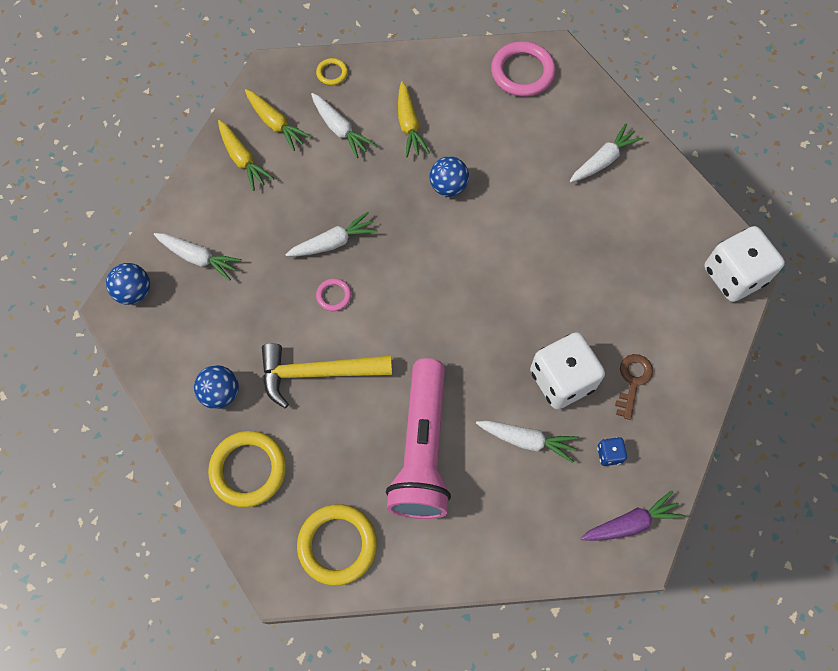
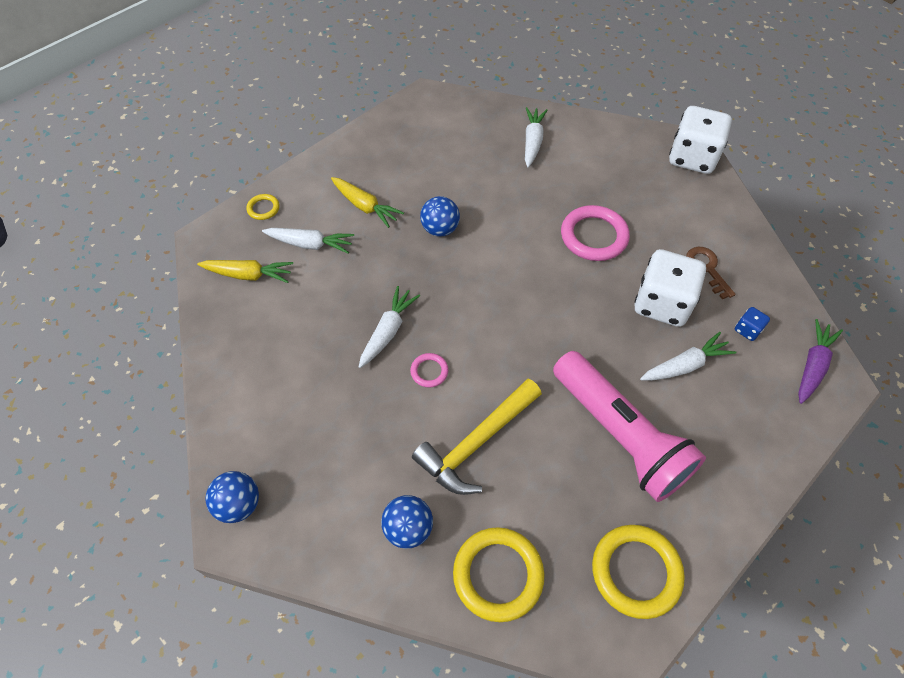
camera: 40 degrees left, 10 degrees down
(198, 258) = (277, 428): white carrot -> none
(243, 159) = (244, 321): yellow carrot -> none
(522, 72) = (416, 121): pink ring -> pink ring (594, 236)

